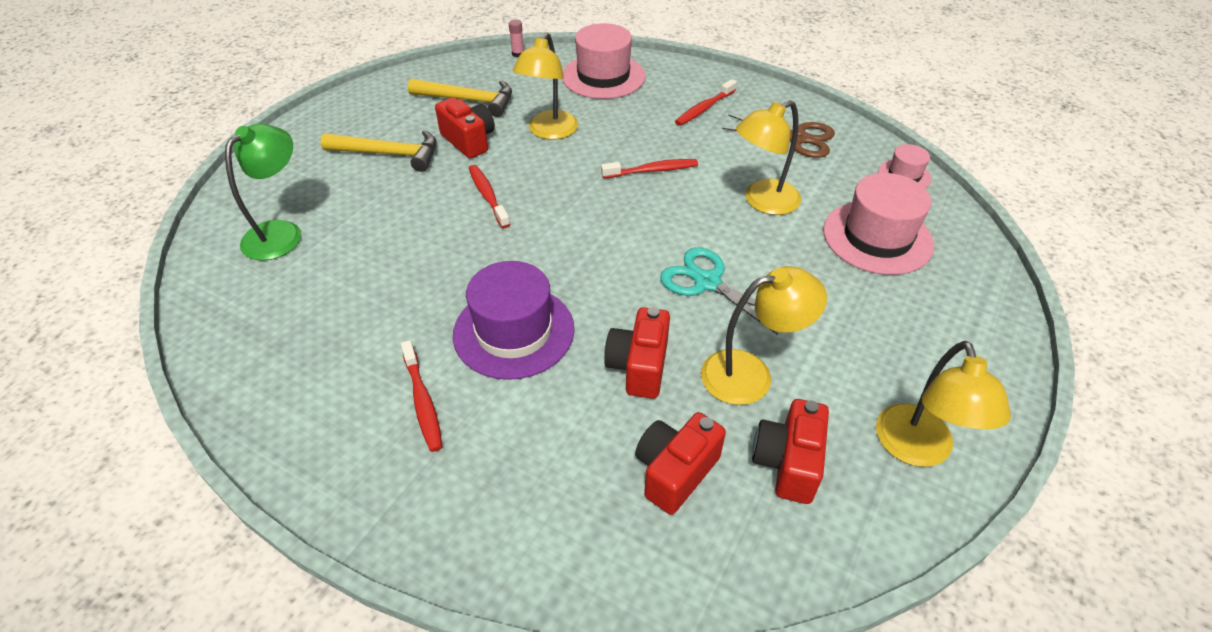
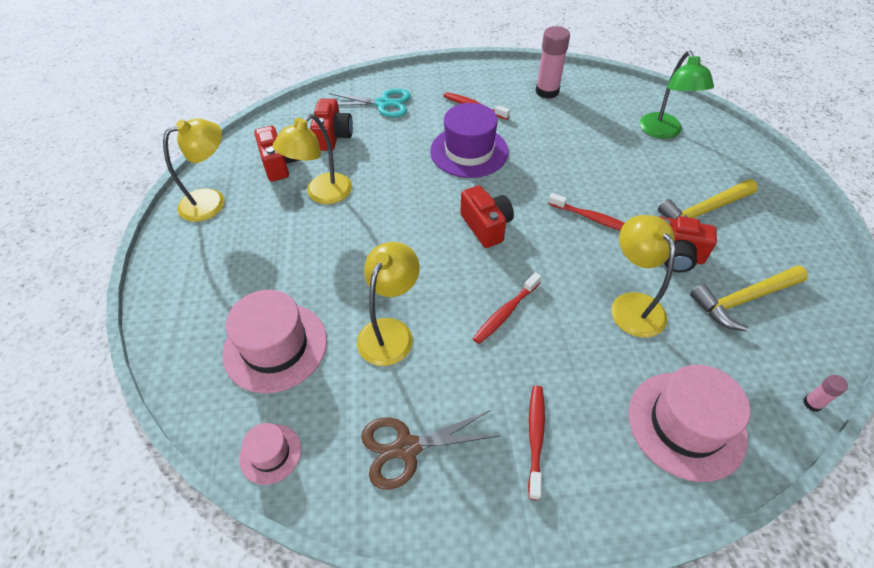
camera: 145 degrees right, 5 degrees up
(297, 366) = (547, 91): none -> pink glue stick
(639, 366) = (386, 168): red camera -> red camera (486, 226)
(707, 282) = (384, 235): turquoise scissors -> turquoise scissors (383, 104)
(917, 450) = (211, 201): yellow lamp -> yellow lamp turned 90 degrees clockwise

